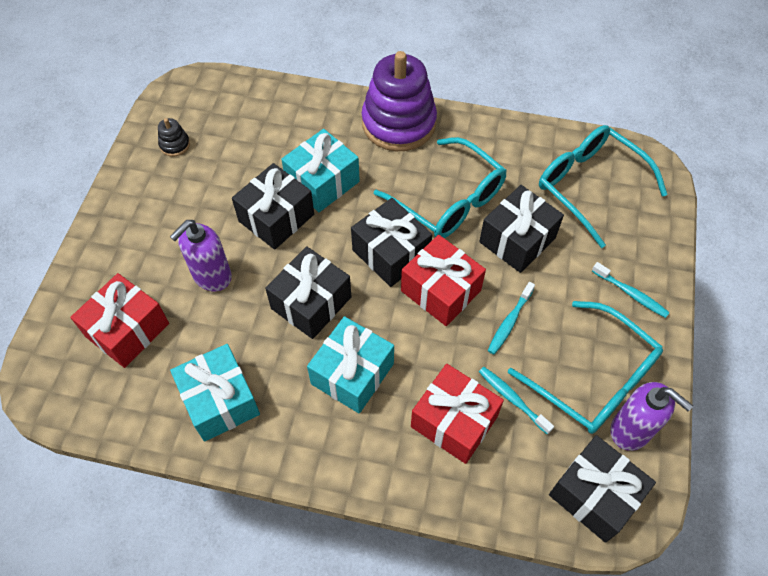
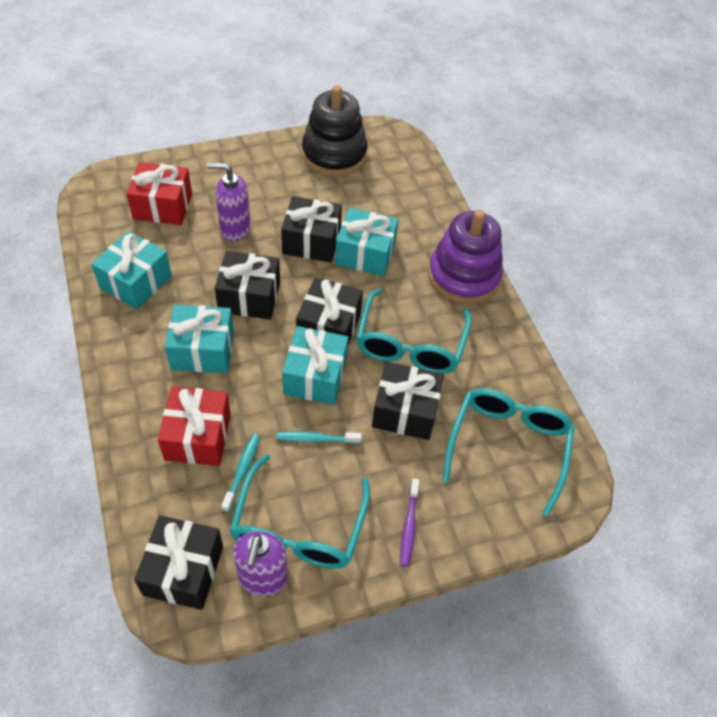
camera: 55 degrees right, 5 degrees down
(175, 145) = (334, 155): black stacking toy -> black stacking toy, size x2.49
(441, 290) = (315, 376): red gift -> turquoise gift
(631, 294) = (409, 526): turquoise toothbrush -> purple toothbrush

